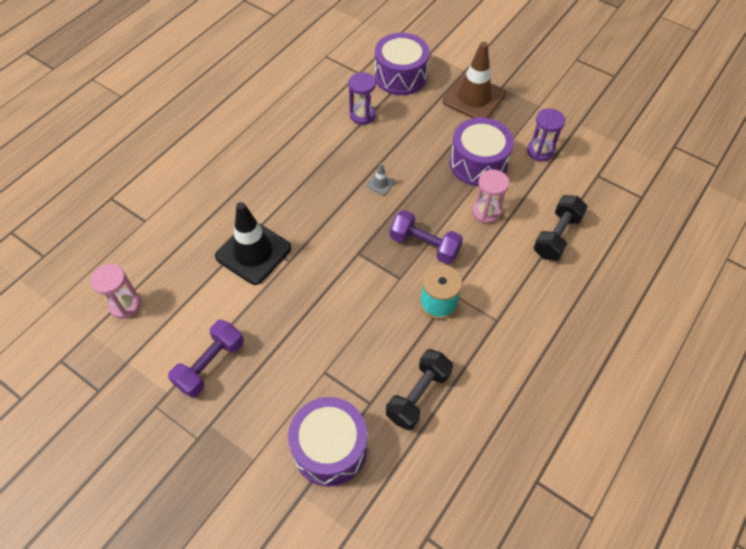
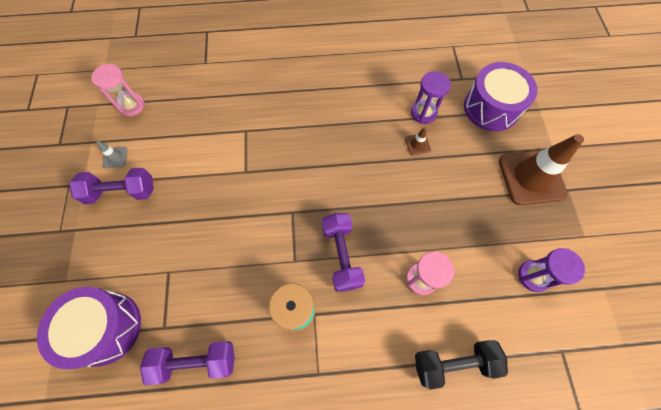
camera: 50 degrees right, 10 degrees up
(253, 252) = (233, 143): black traffic cone -> none
(380, 183) = (371, 176): grey traffic cone -> grey traffic cone (115, 157)
(384, 138) = (417, 144): none -> brown traffic cone
(418, 395) = (196, 361): black dumbbell -> purple dumbbell
(478, 163) = (465, 234): purple drum -> none

